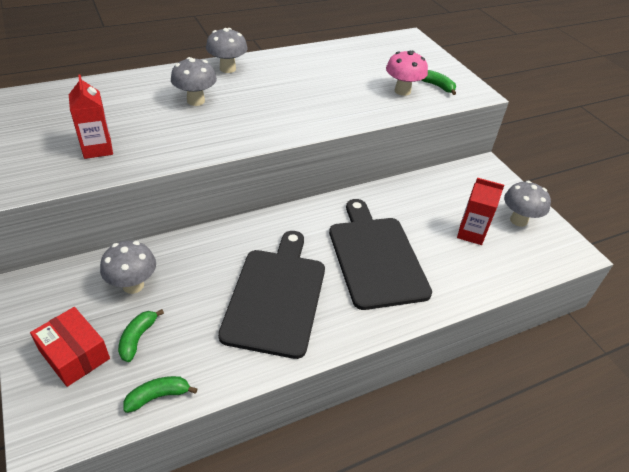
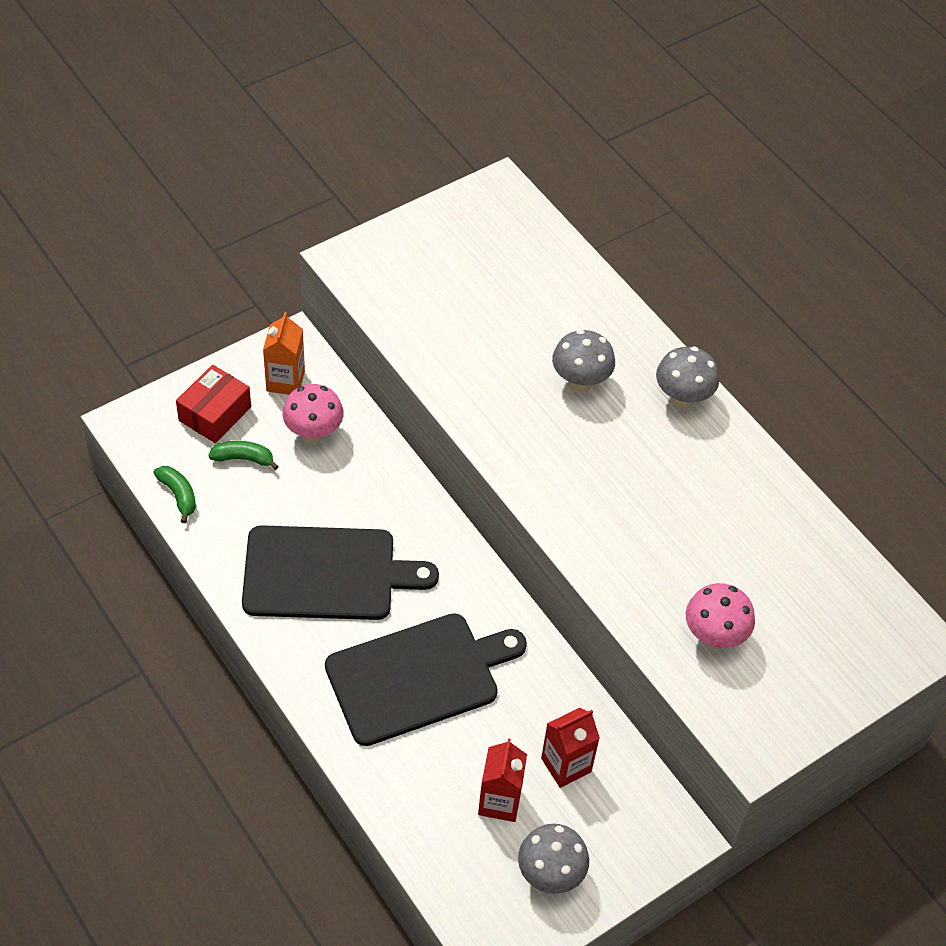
camera: 80 degrees right, 10 degrees up
(66, 297) = (285, 381): none -> orange carton
(97, 149) = (441, 316): red carton -> red carton (566, 765)
(133, 285) = (314, 433): grey mushroom -> pink mushroom
(437, 86) = (752, 689): green banana -> none

